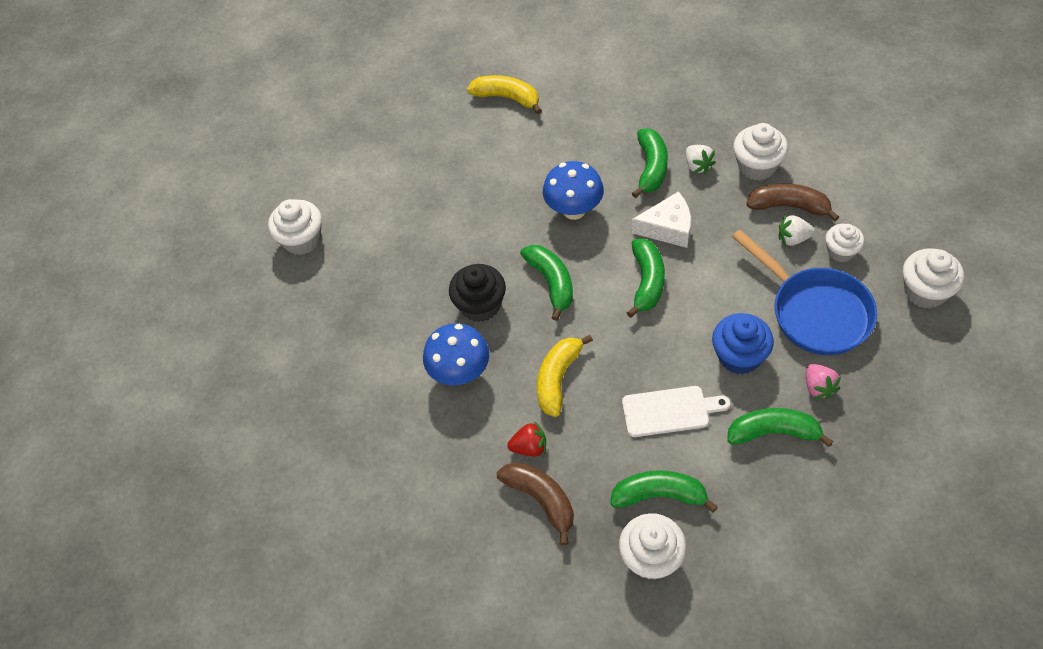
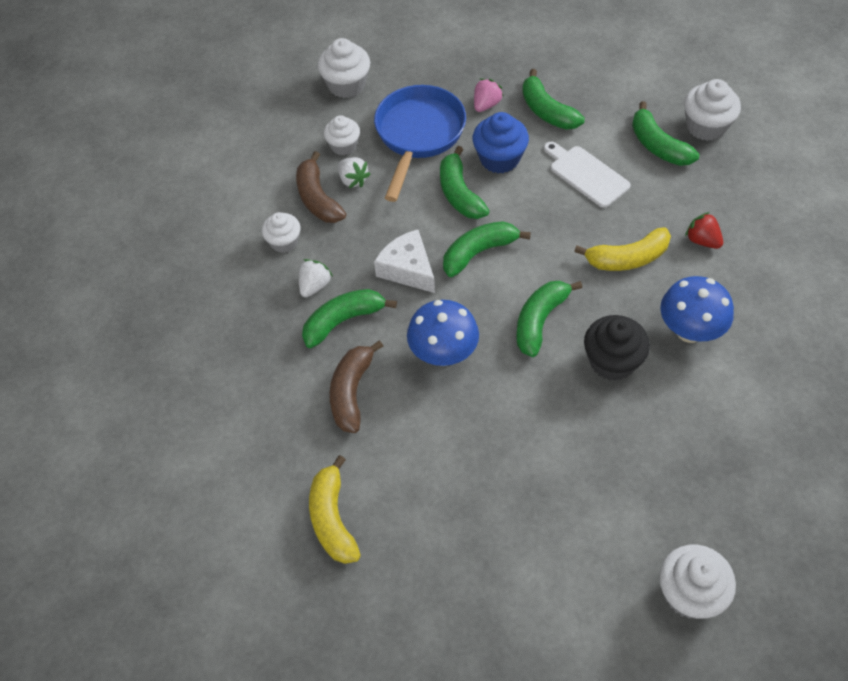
camera: 130 degrees left, 0 degrees up
(541, 500) = (733, 208): brown banana -> brown banana (351, 392)
(720, 304) = (459, 193): none -> green banana
(757, 166) = (284, 242): white cupcake -> white cupcake, size x0.67

